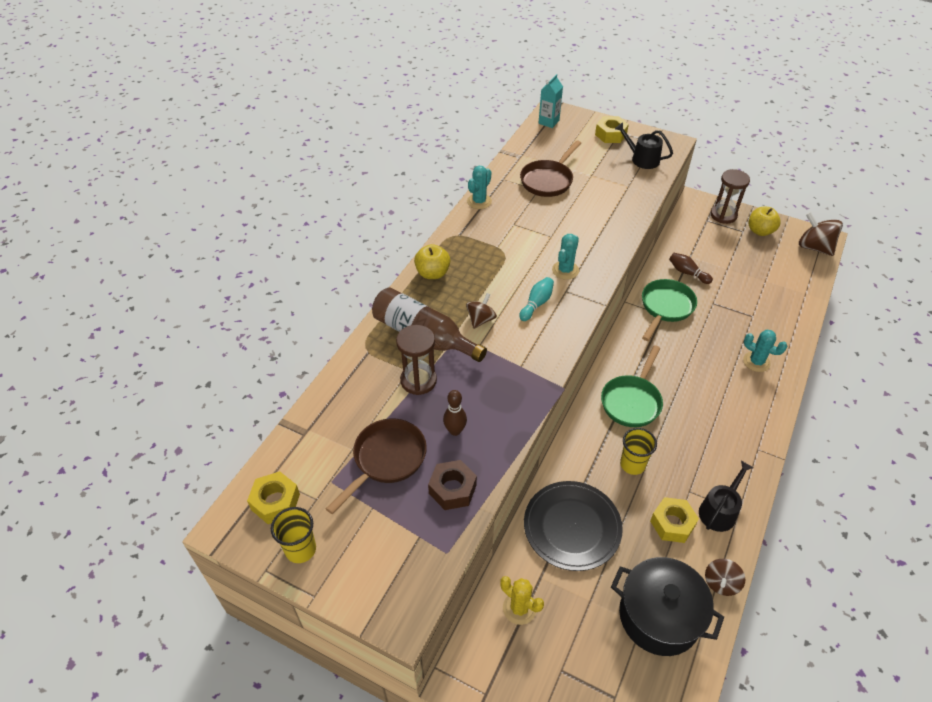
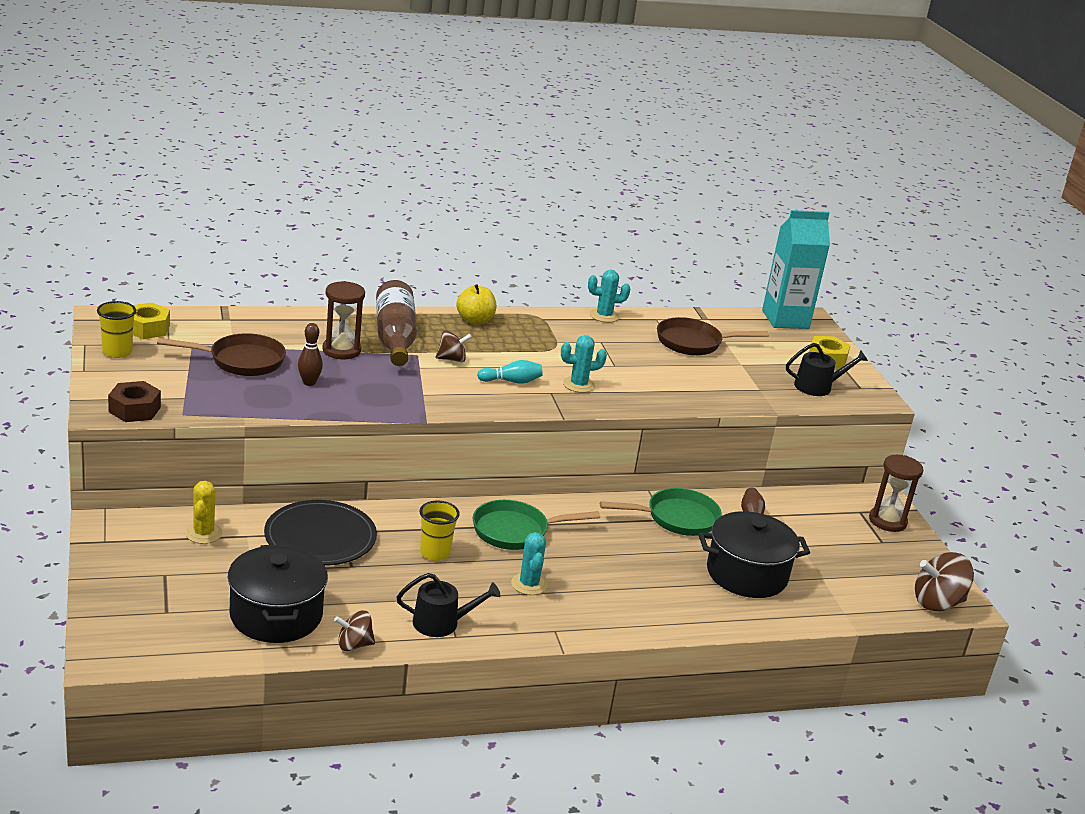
camera: 45 degrees right, 20 degrees down
(452, 489) = (247, 399): brown nut -> brown nut (134, 409)
(548, 122) = (785, 319): turquoise carton -> turquoise carton, size x1.87
(642, 159) = (817, 387): black watering can -> black watering can turned 90 degrees clockwise
(672, 523) = (391, 596): yellow nut -> none
(744, 312) = (746, 574): none -> black pot
(756, 362) = (681, 600): turquoise cactus -> turquoise cactus (529, 584)
(760, 231) = (902, 554): yellow apple -> none
(814, 247) = (937, 603): brown spinning top -> brown spinning top turned 105 degrees counterclockwise

